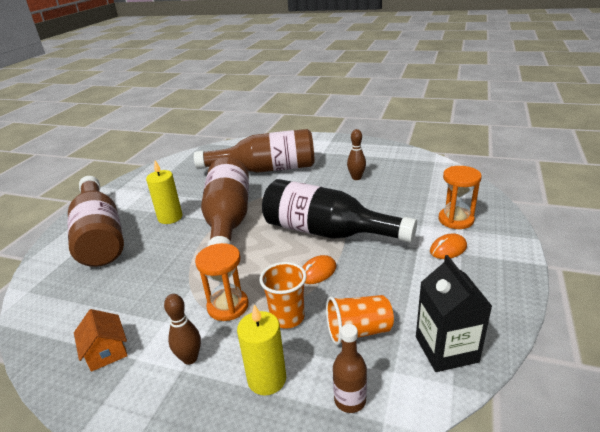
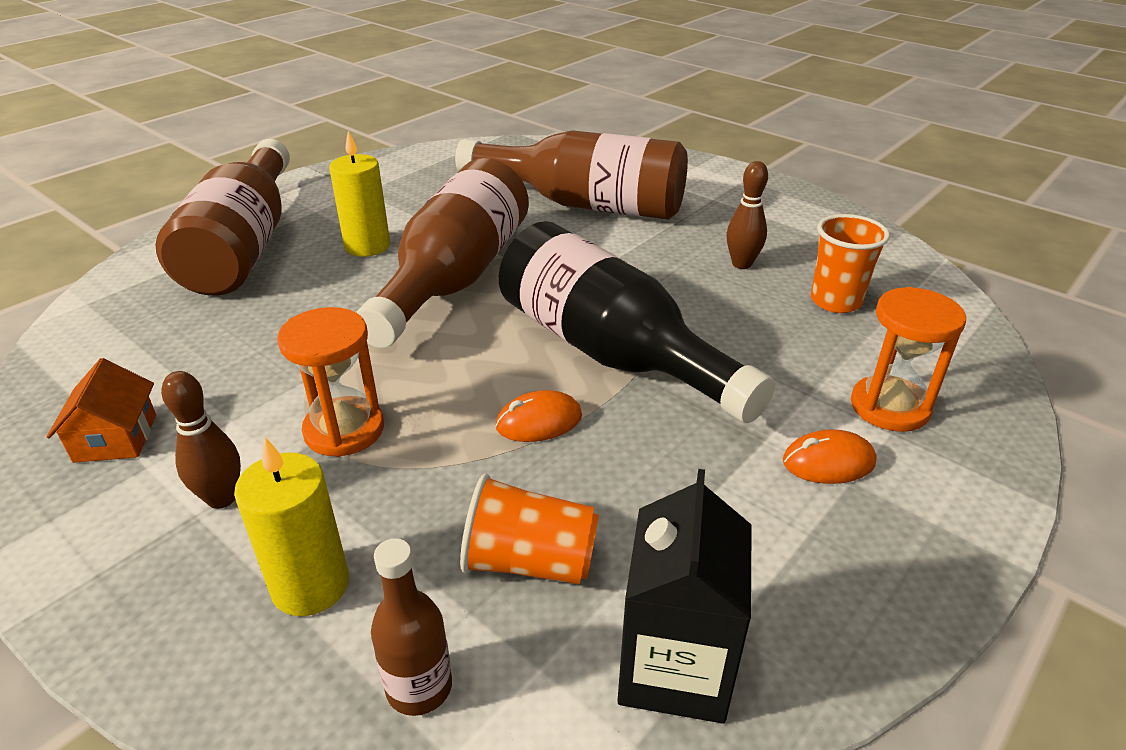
camera: 20 degrees right, 5 degrees up
(287, 317) = (425, 487): orange cup -> orange cup (835, 301)

